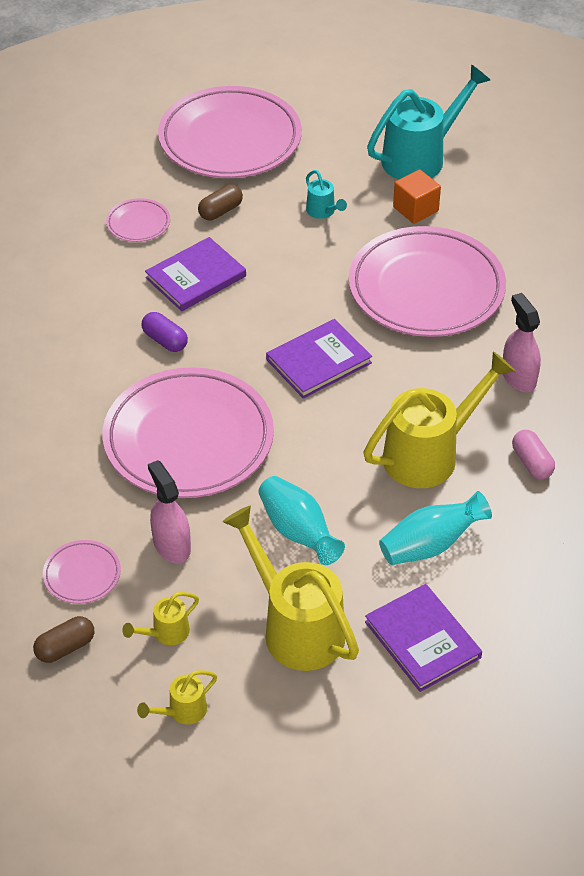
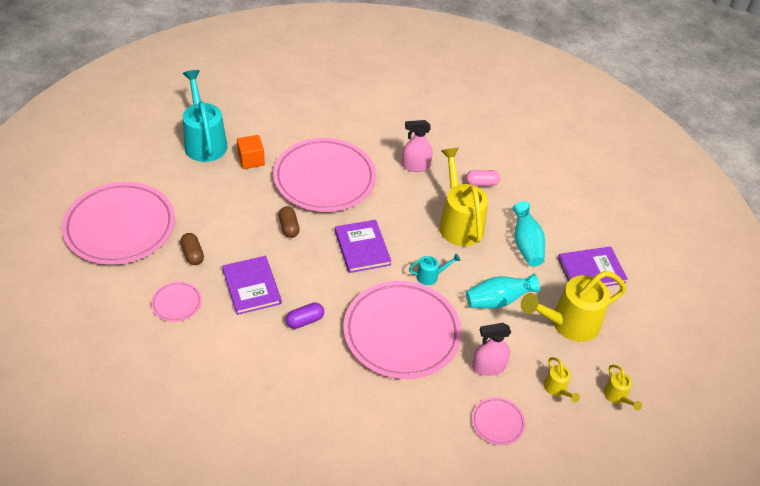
camera: 75 degrees left, 0 degrees up
(65, 647) = (555, 447): brown capsule -> brown capsule (289, 227)
(323, 212) = (226, 203): turquoise watering can -> turquoise watering can (430, 276)

